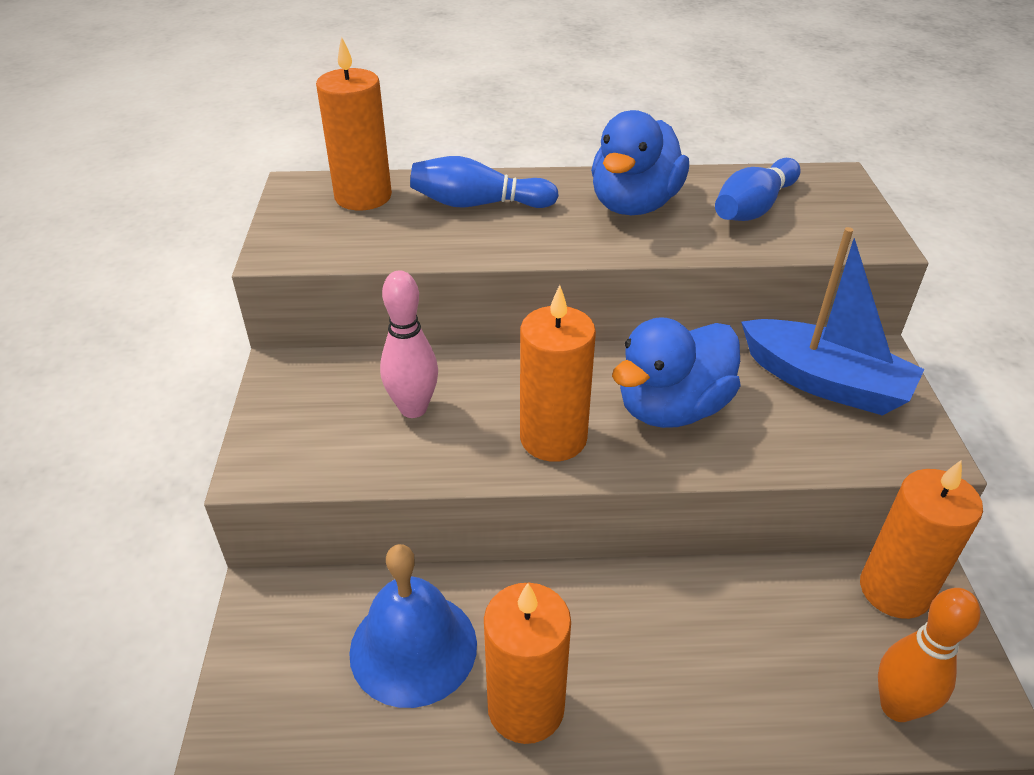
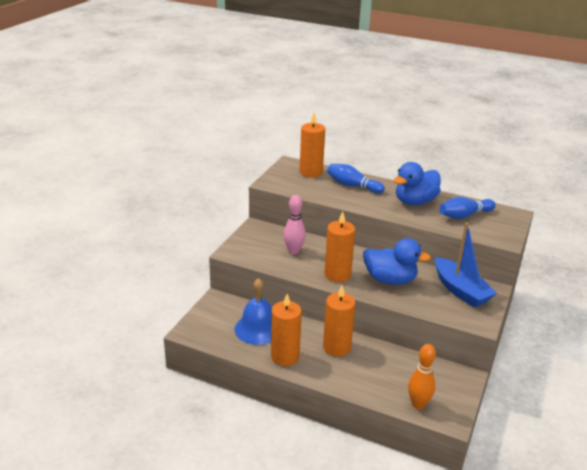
camera: 25 degrees right, 10 degrees down
(672, 408) = (390, 280): blue duck -> blue duck turned 150 degrees counterclockwise
(894, 590) = (449, 375): orange candle -> orange candle (336, 347)

